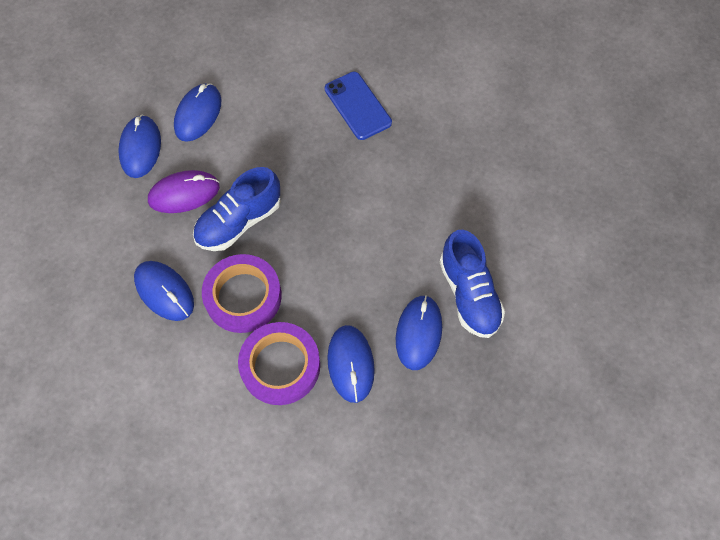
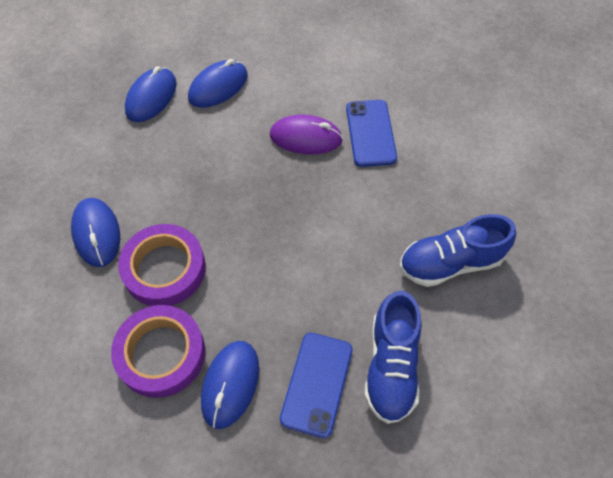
camera: 25 degrees right, 5 degrees down
(184, 194) = (166, 151): purple mouse -> purple mouse (306, 138)
(239, 222) = (200, 197): blue shoe -> blue shoe (450, 263)
(418, 333) = (317, 384): blue mouse -> blue phone

